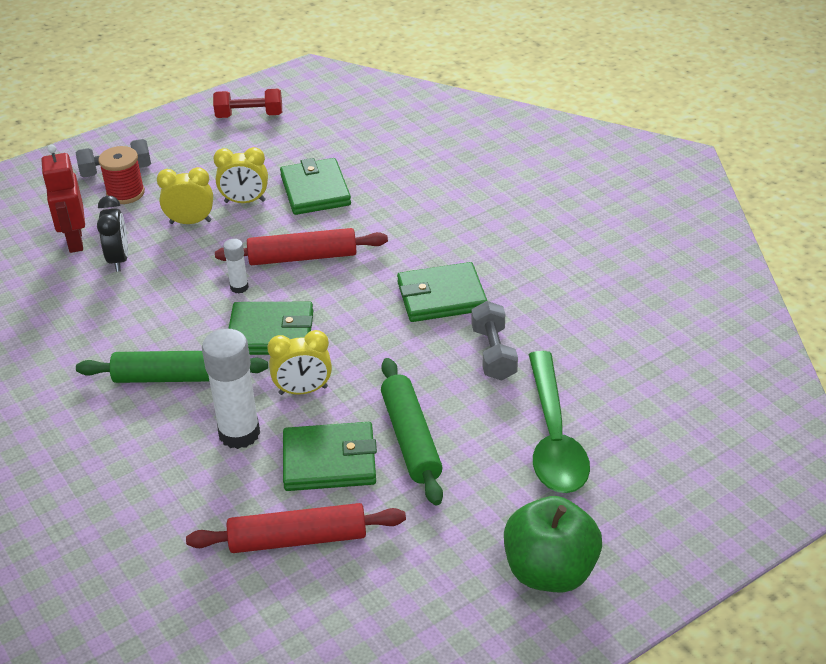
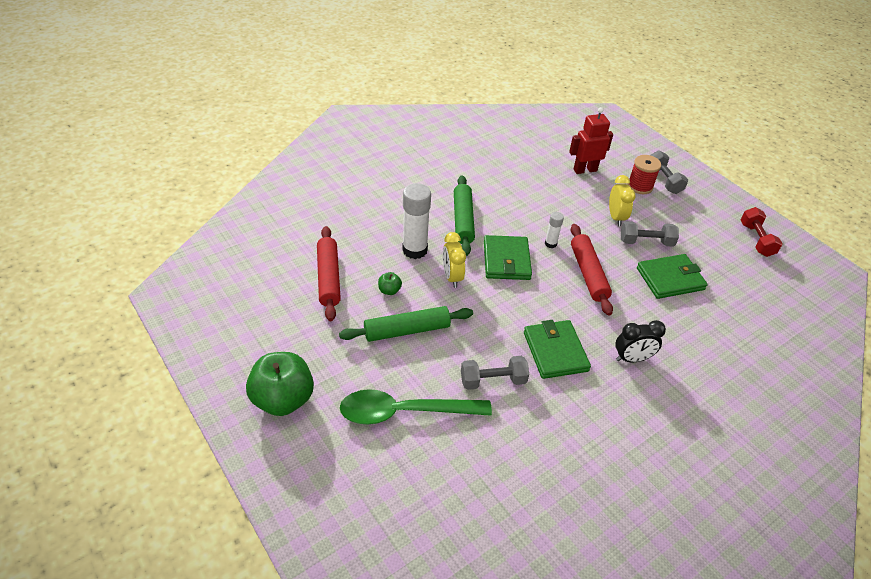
camera: 85 degrees right, 5 degrees up
(119, 259) = (570, 189): black clock -> black clock (632, 358)
(245, 201) = (646, 242): yellow clock -> grey dumbbell
(329, 461) = (389, 290): green wallet -> green apple

